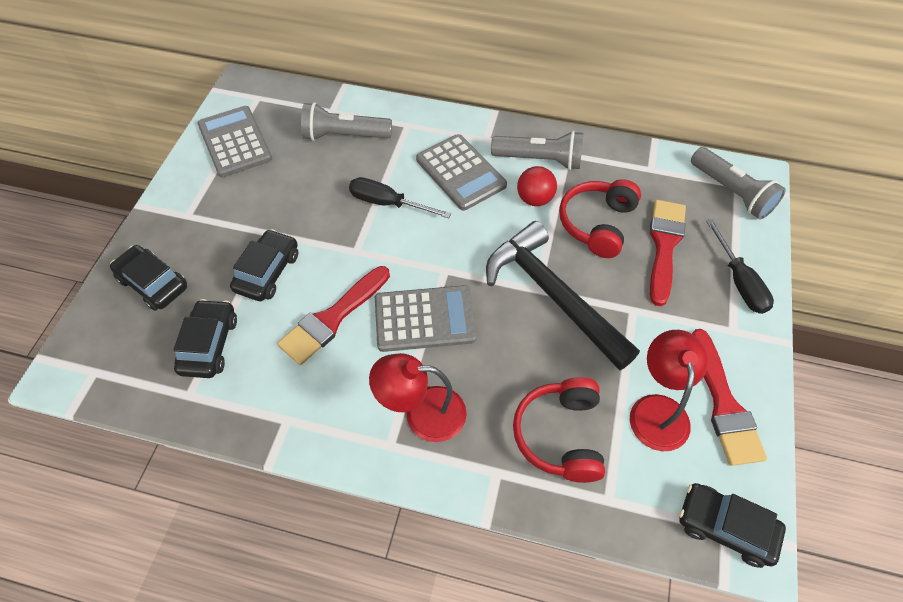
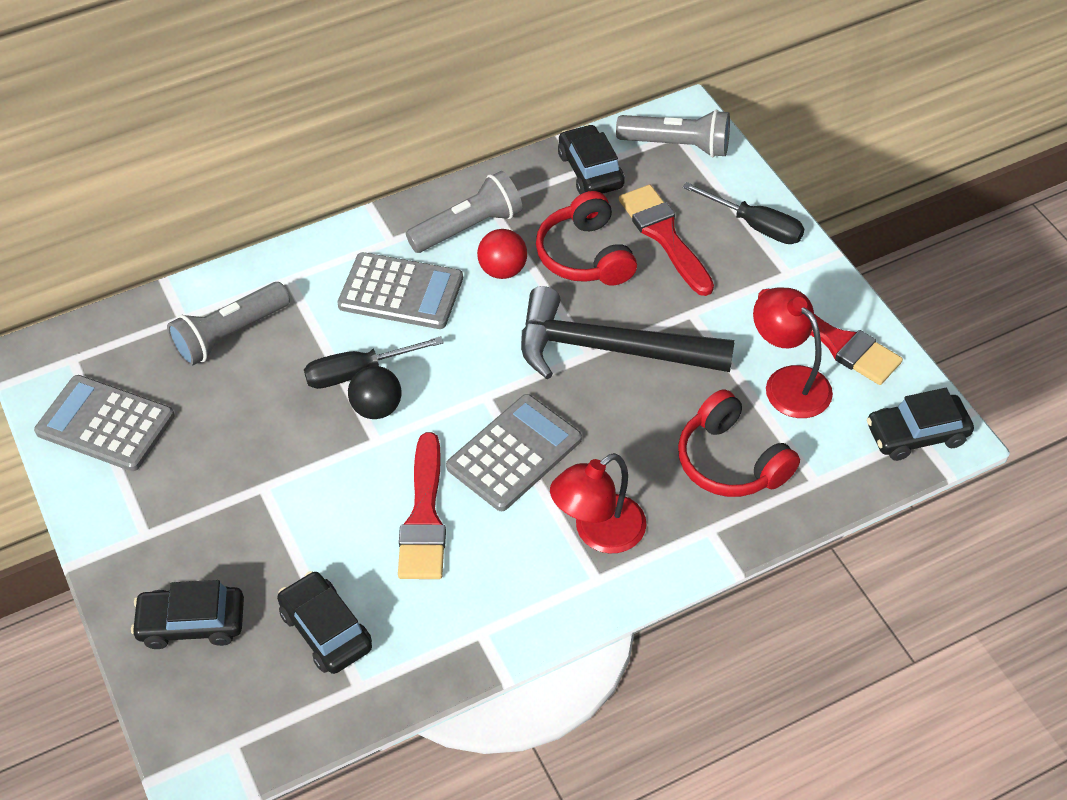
camera: 40 degrees left, 5 degrees down
(268, 272) = (306, 524): black car -> black car (590, 170)
(376, 232) = (377, 408): none -> black ball

